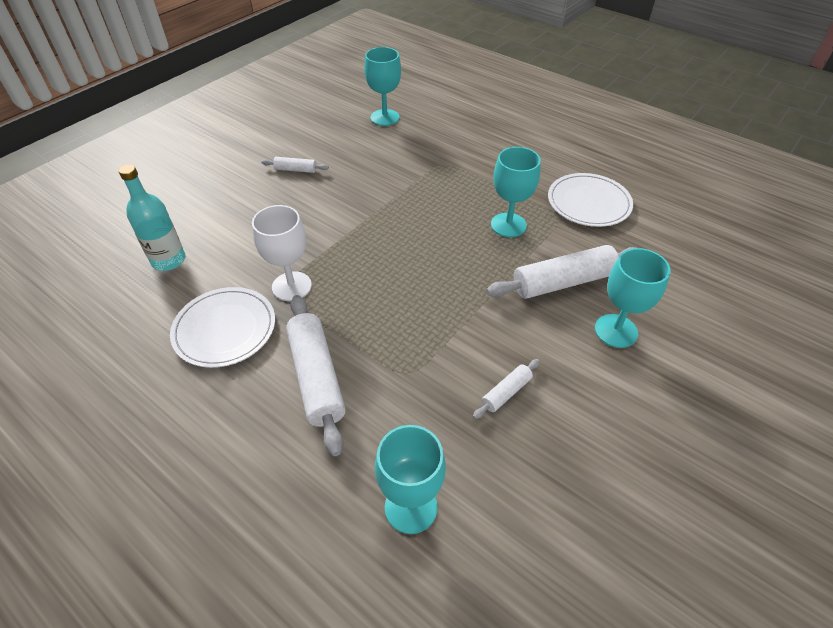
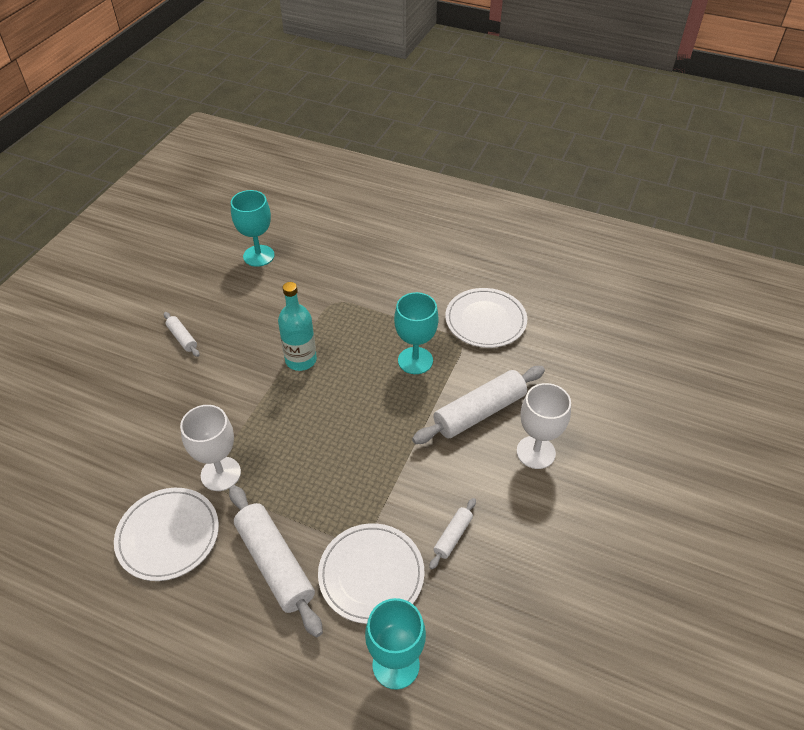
camera: 15 degrees left, 0 degrees up
(168, 260) = (81, 473): turquoise bottle -> turquoise bottle (301, 360)
(296, 170) = (182, 338): white rolling pin -> white rolling pin turned 60 degrees clockwise
(410, 410) = (371, 574): none -> white plate
(616, 331) = (535, 452): turquoise goblet -> white goblet

